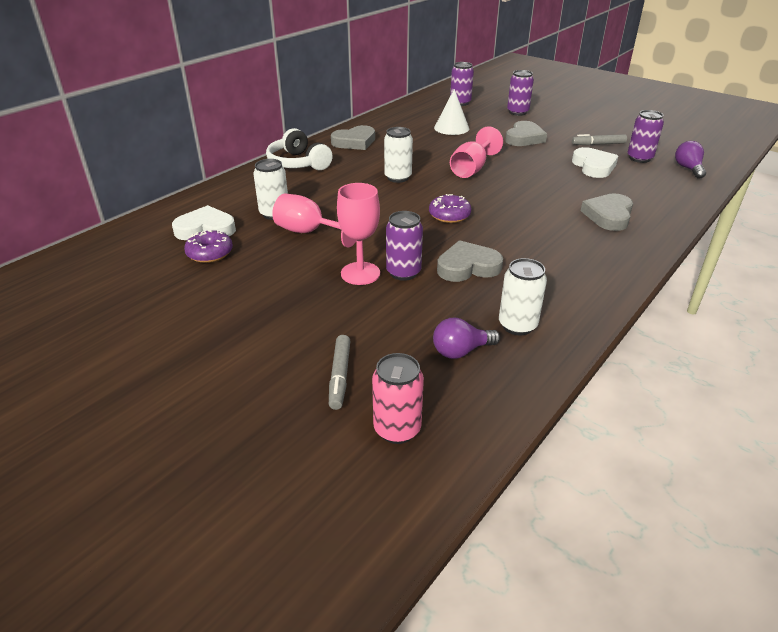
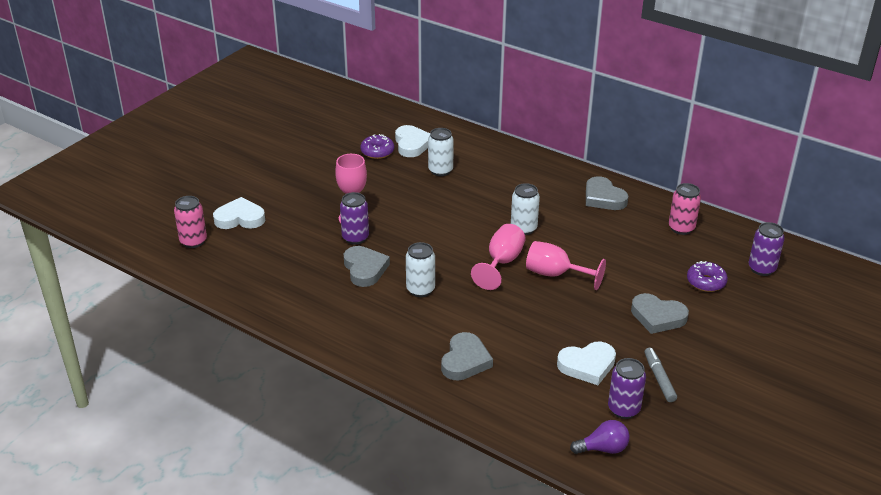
camera: 85 degrees right, 0 degrees up
(298, 163) = (541, 170): white headphones -> none
(309, 232) = (412, 190): pink goblet -> pink goblet (501, 263)
(340, 376) = (240, 218): grey marker -> white heart
(406, 120) = (681, 228): none -> pink can
(449, 215) = (451, 260): purple donut -> purple donut (706, 282)
(451, 128) = (669, 261): white cone -> none
(461, 351) = (260, 265): purple light bulb -> none
(517, 112) = (748, 317): purple can -> none
(517, 325) = (287, 291): white can -> white can (420, 289)
(608, 216) = (465, 361): grey heart -> grey heart turned 90 degrees clockwise

